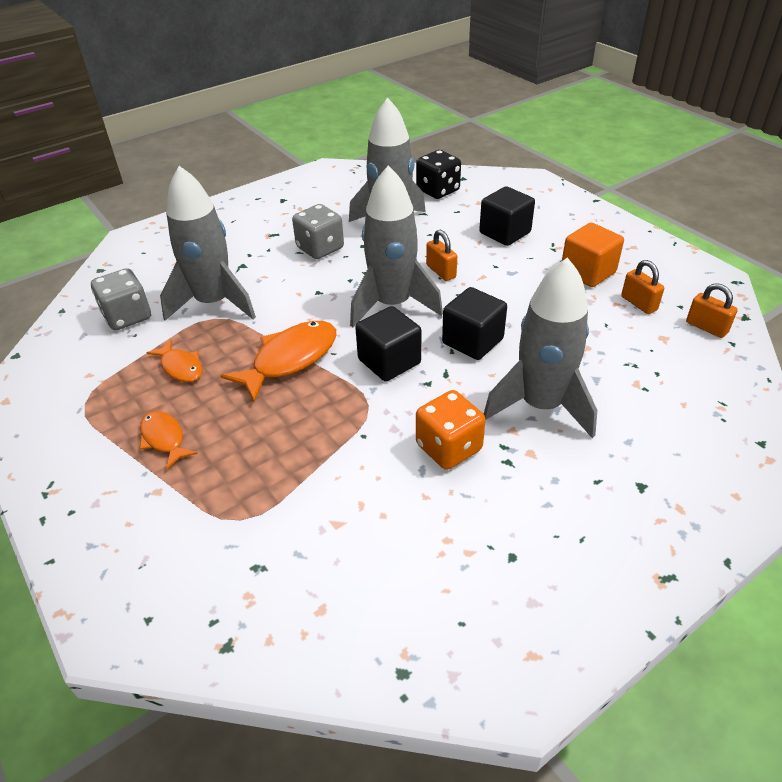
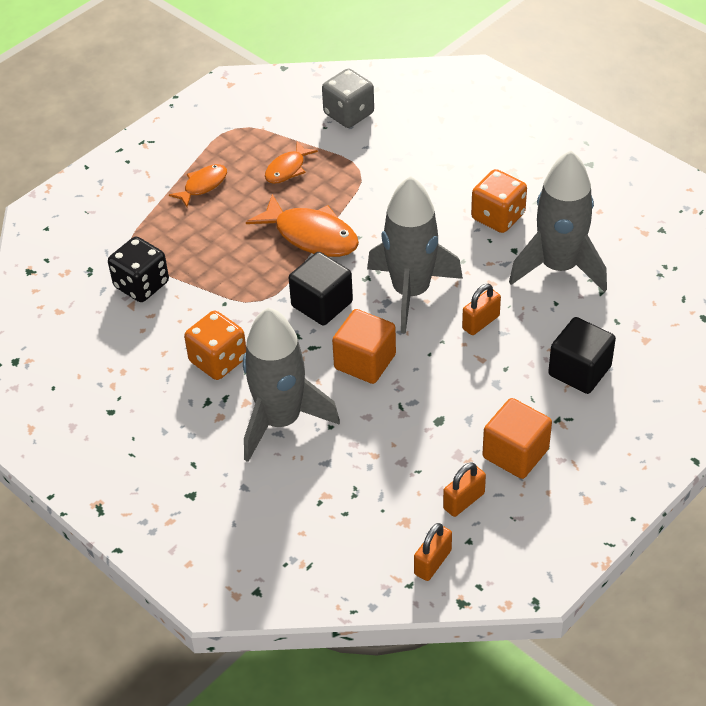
camera: 80 degrees right, 5 degrees up
(214, 303) = (382, 163): grey rocket -> none
(320, 248) = (498, 217): grey dice -> orange dice
(438, 190) = (662, 296): black dice -> black dice (141, 285)
(472, 341) = (365, 362): black cube -> orange cube

